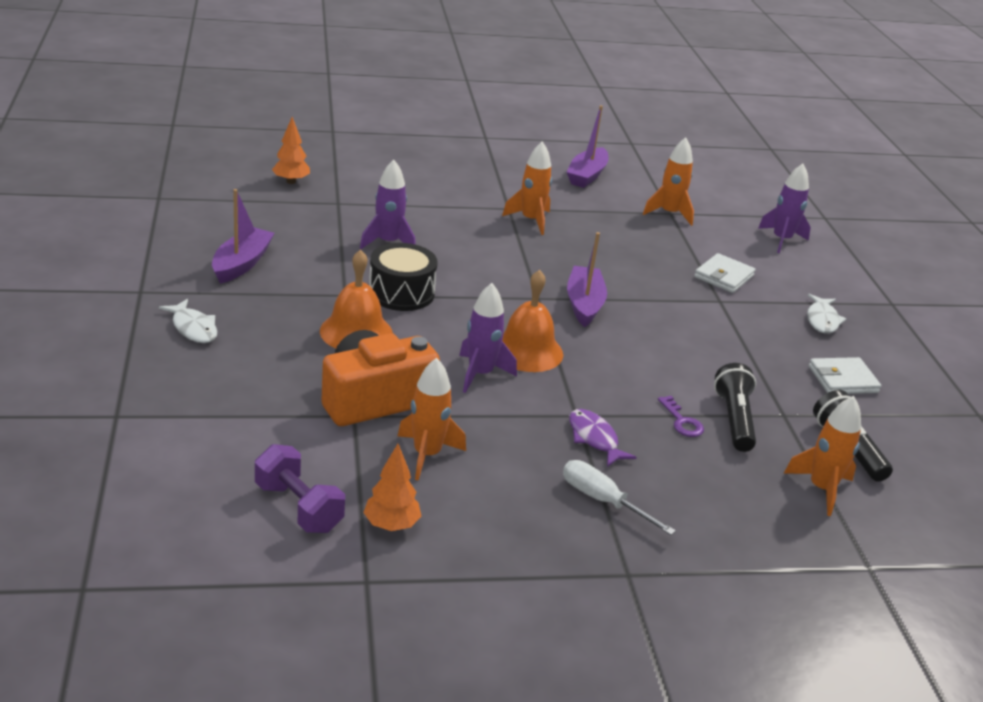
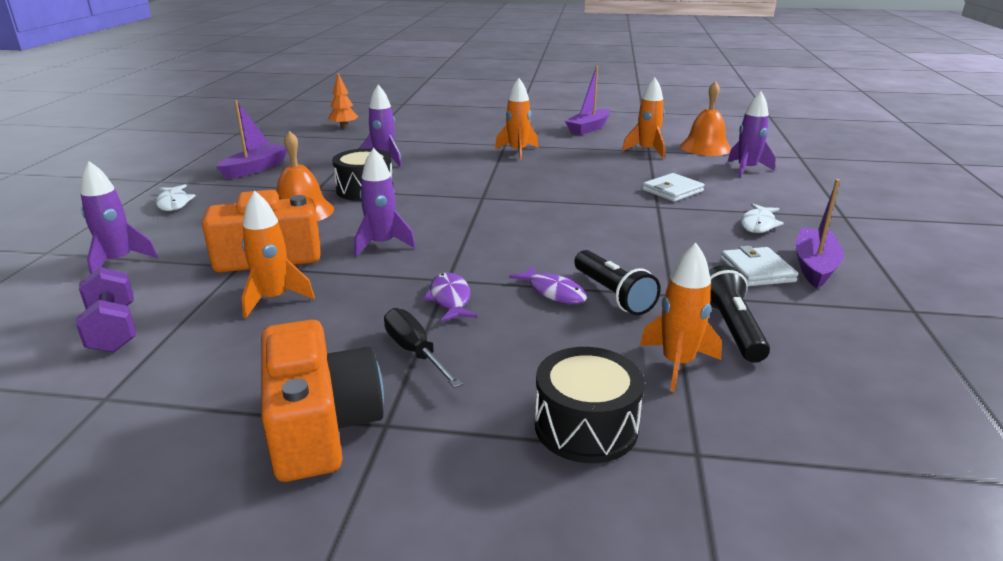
camera: 20 degrees right, 5 degrees down
(215, 420) = (119, 261): none -> purple rocket
(391, 525) = (181, 352): orange tree -> none
(527, 351) = (441, 231): orange bell -> orange bell (705, 147)
(577, 582) = (321, 426): none -> orange camera
(584, 304) = (521, 203): purple boat -> purple boat (814, 266)
(602, 501) = (415, 352): white screwdriver -> black screwdriver
(682, 421) = (553, 292): purple key -> purple fish
(734, 420) = (612, 295): black flashlight -> black flashlight turned 135 degrees clockwise
(781, 555) = (586, 426): none -> black drum
(842, 379) = (757, 270): white wallet -> white wallet turned 75 degrees clockwise

